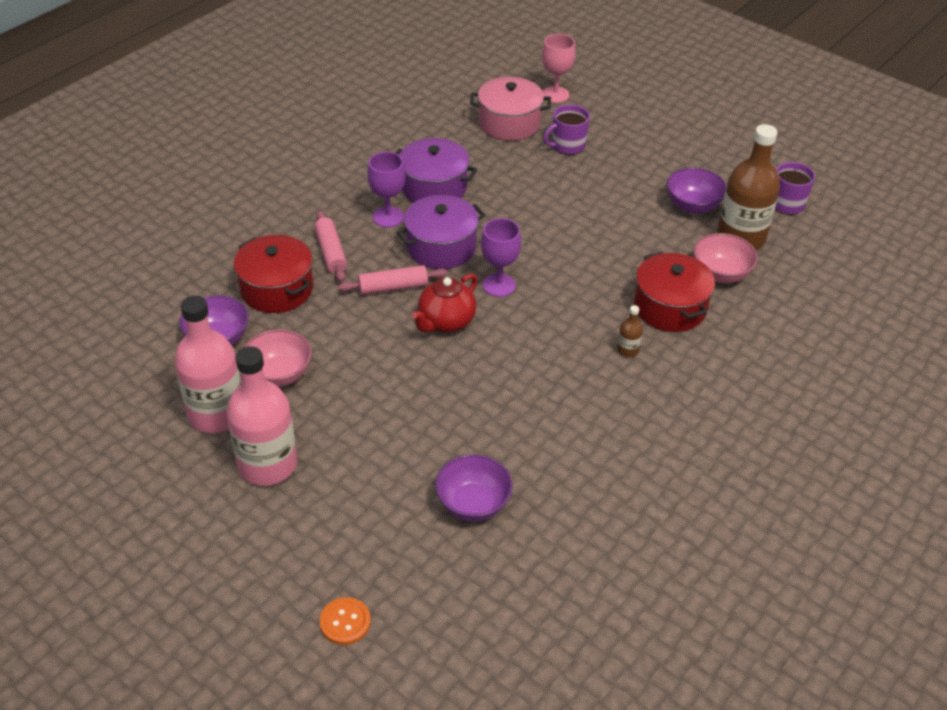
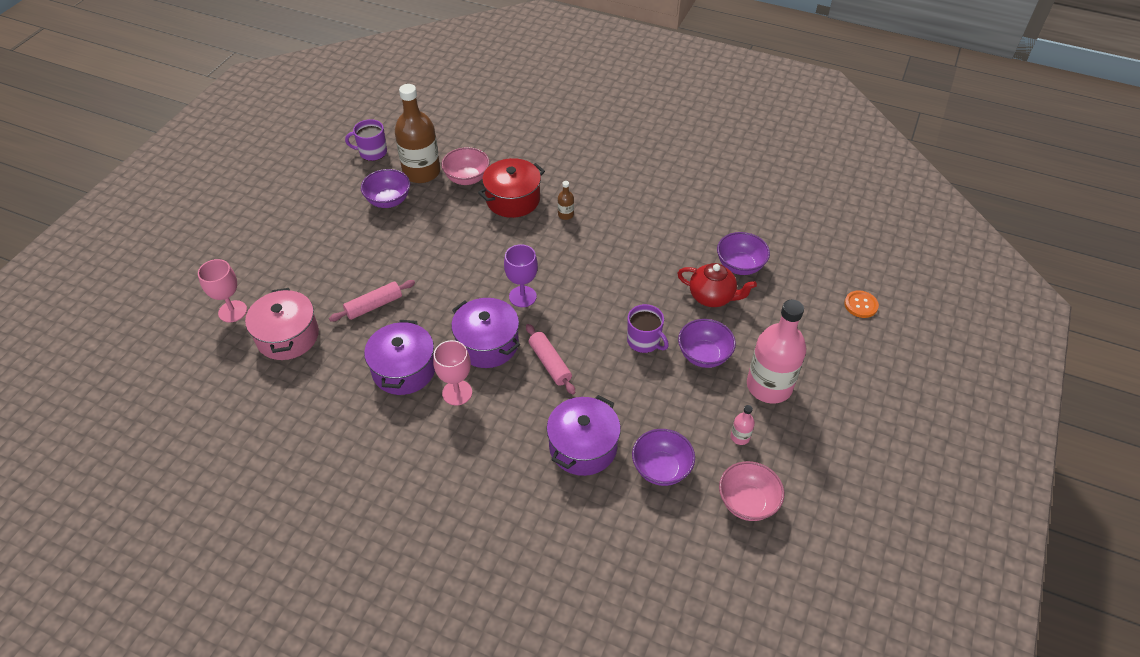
camera: 105 degrees left, 5 degrees up
(217, 414) = (740, 437): pink bottle -> pink bottle, size x0.41
(277, 289) = (583, 447): red pot -> purple pot
(279, 374) = (680, 410): pink bowl -> pink bowl (747, 502)
(331, 252) = (520, 421): pink rolling pin -> pink rolling pin (374, 306)
(342, 418) = (704, 355): none -> purple bowl
(388, 217) = (457, 393): purple goblet -> pink goblet
(445, 322) = (577, 319): red teapot -> red teapot (712, 297)
(567, 145) = (318, 288): purple mug -> purple mug (644, 341)

